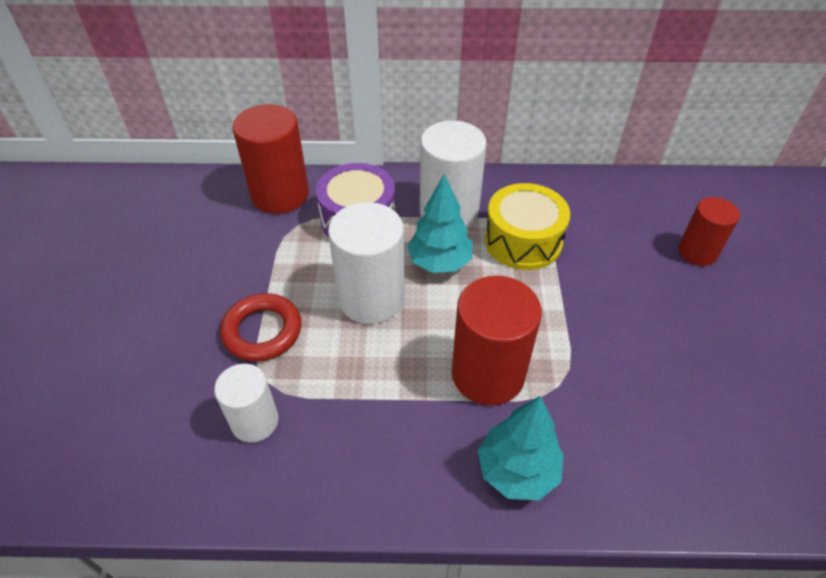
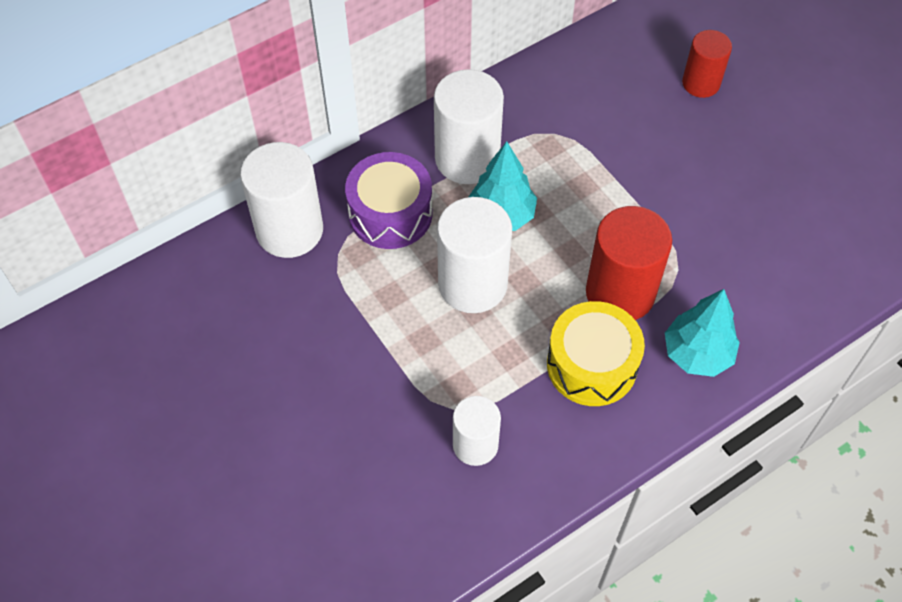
camera: 35 degrees left, 10 degrees up
(262, 331) = (407, 370): red ring -> none
(280, 195) = (289, 230): red cylinder -> white cylinder
(523, 241) = (554, 152): yellow drum -> yellow drum (592, 365)

